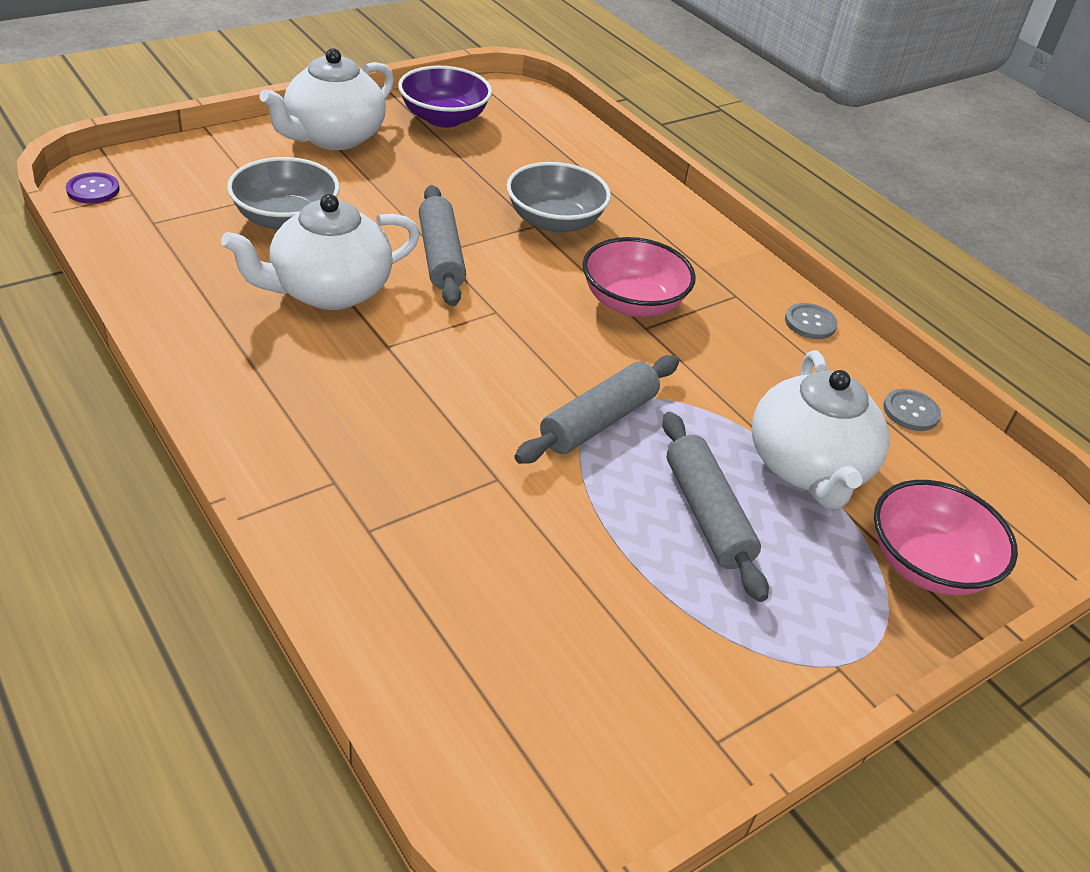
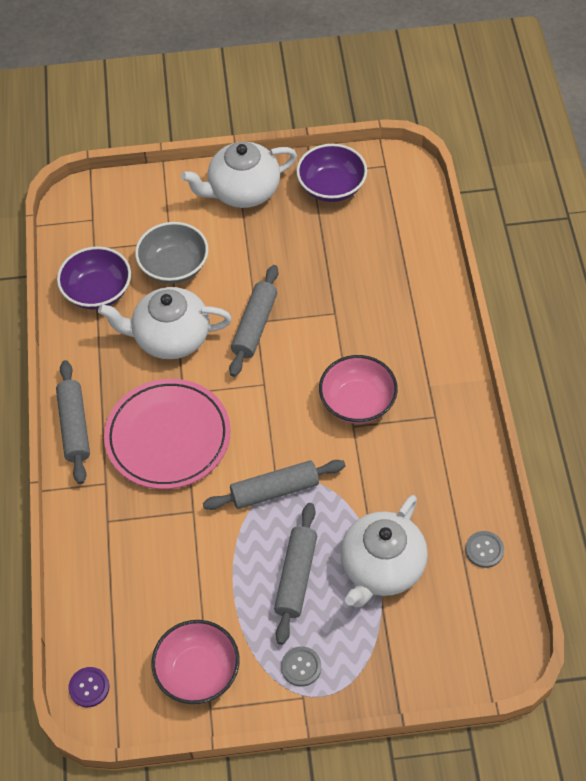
camera: 35 degrees right, 15 degrees up
(93, 190) = (70, 210): purple button -> purple button (89, 687)
(185, 264) = (97, 291): none -> purple bowl
(239, 424) = (74, 427): none -> grey rolling pin
(399, 400) = (168, 437): none -> pink plate
(554, 222) = (350, 313): grey bowl -> none
(810, 323) = (470, 456): grey button -> grey button (301, 667)
(927, 564) = (404, 657): pink bowl -> pink bowl (198, 672)

